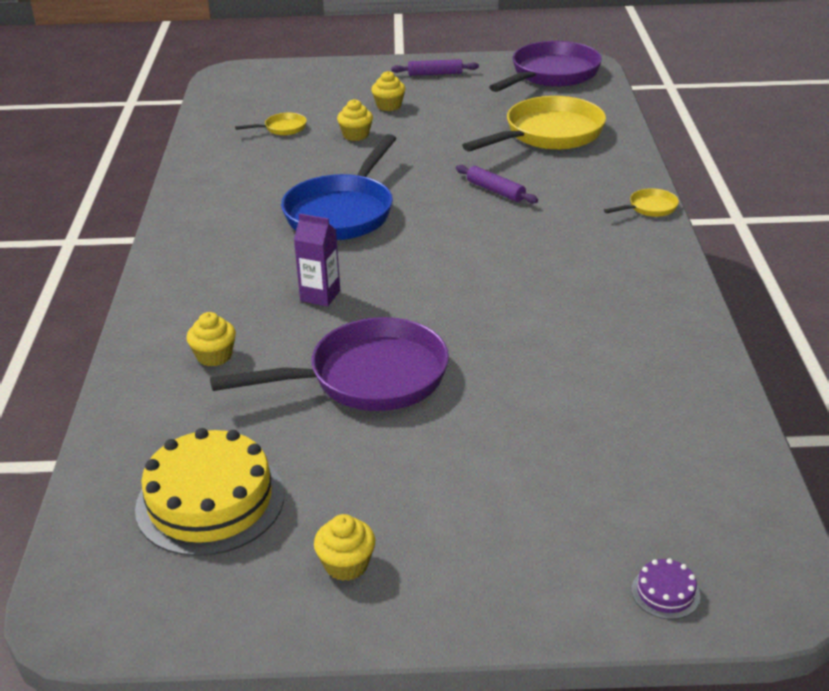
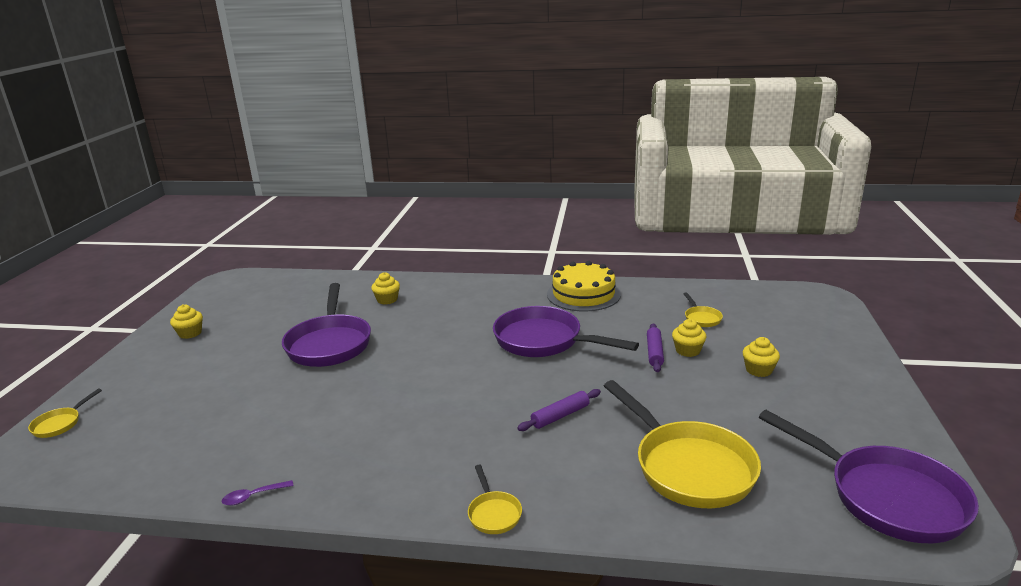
camera: 100 degrees right, 10 degrees down
(210, 501) = (268, 302): yellow cake -> yellow cake (583, 294)
(320, 296) = (431, 330): purple carton -> none
(342, 212) = (544, 341): blue pan -> purple pan
(435, 74) = (858, 403): purple rolling pin -> purple rolling pin (654, 352)
(665, 592) = (60, 424): purple cake -> yellow pan
(703, 341) = (253, 496): none -> purple spoon

